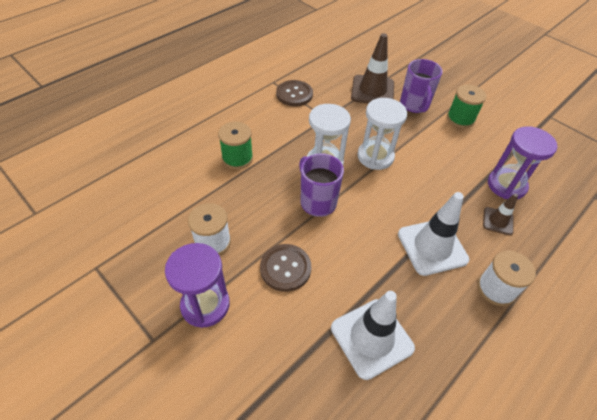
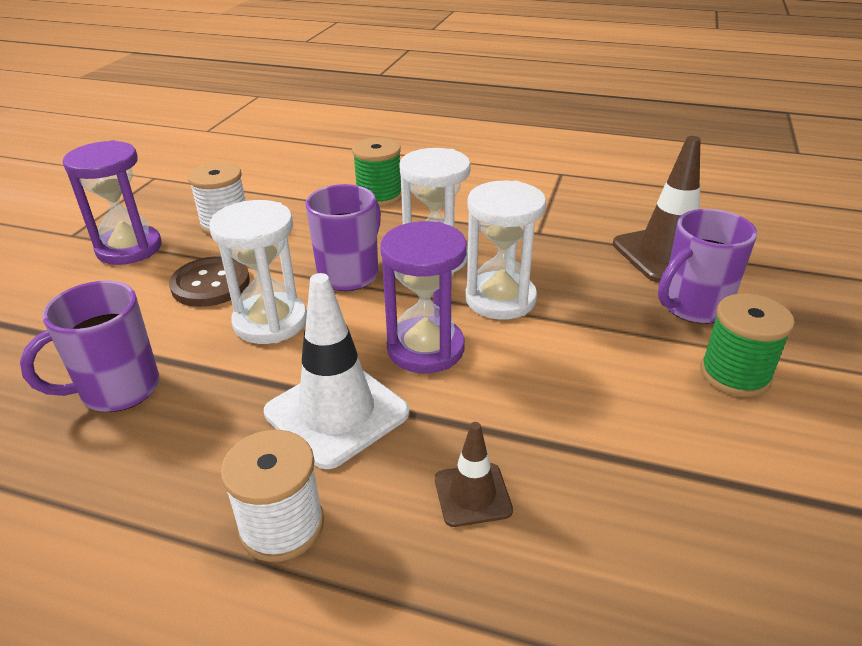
camera: 65 degrees right, 15 degrees down
(294, 94) = (556, 195): brown button -> none
(343, 250) = (270, 322): none -> white hourglass
(371, 338) = (117, 390): white traffic cone -> purple mug
(506, 185) = (598, 490): purple hourglass -> purple hourglass (425, 348)

